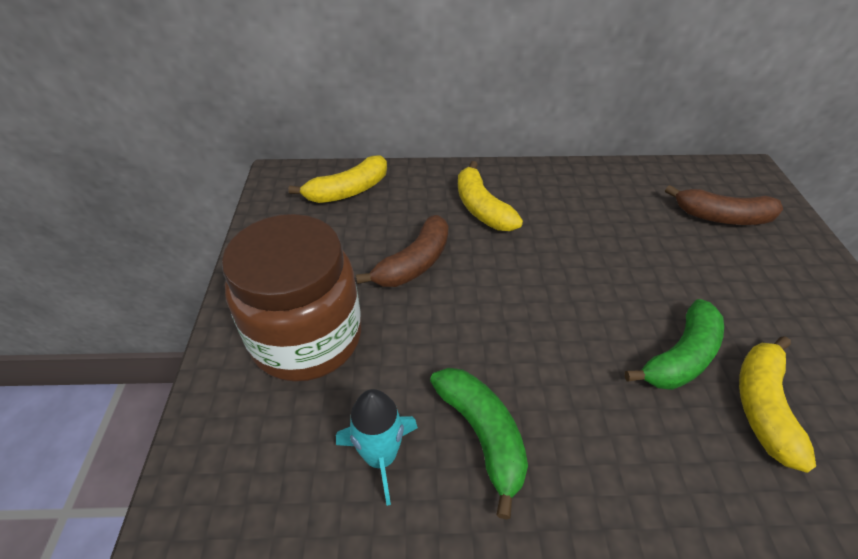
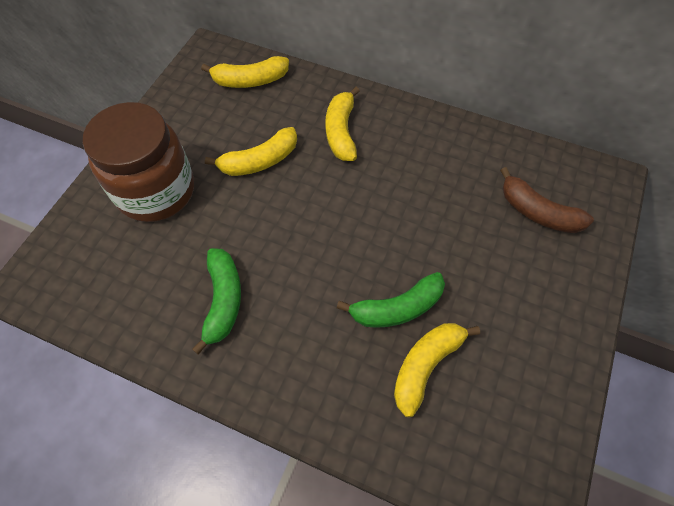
camera: 25 degrees right, 15 degrees up
(380, 457) = (155, 287): turquoise rocket -> none
(414, 263) = (259, 161): brown banana -> yellow banana

